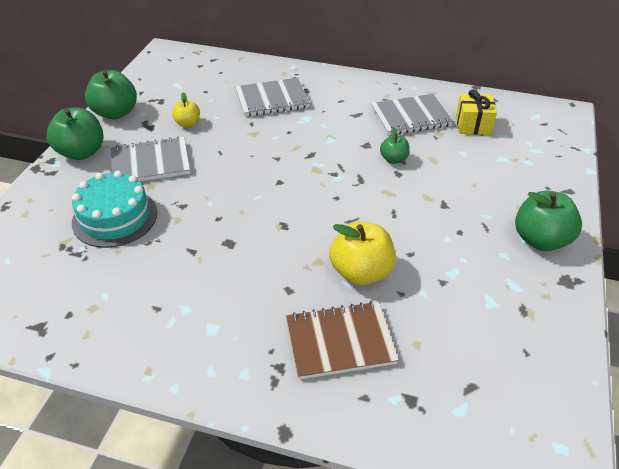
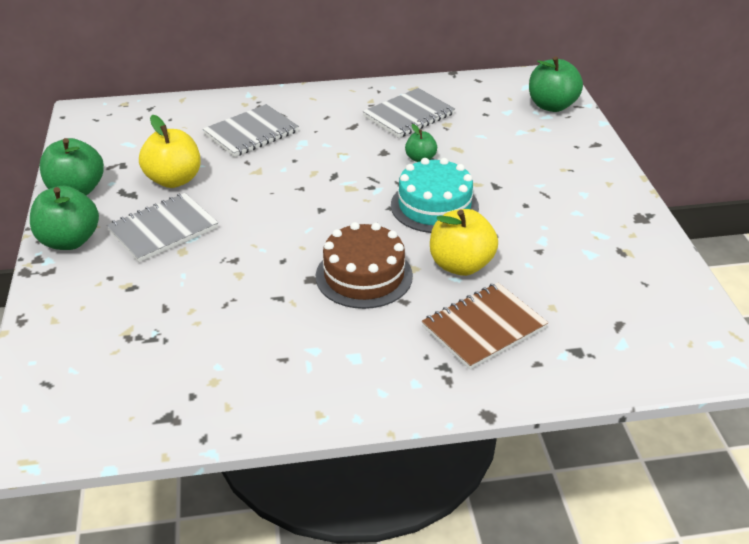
camera: 25 degrees left, 5 degrees down
(115, 217) = (166, 292): turquoise cake -> turquoise cake (434, 206)
(187, 123) = (174, 180): yellow apple -> yellow apple, size x1.81
(272, 254) = (364, 275): none -> brown cake
(473, 125) = (474, 108): yellow gift -> none
(540, 240) = (599, 191): green apple -> green apple (551, 106)

